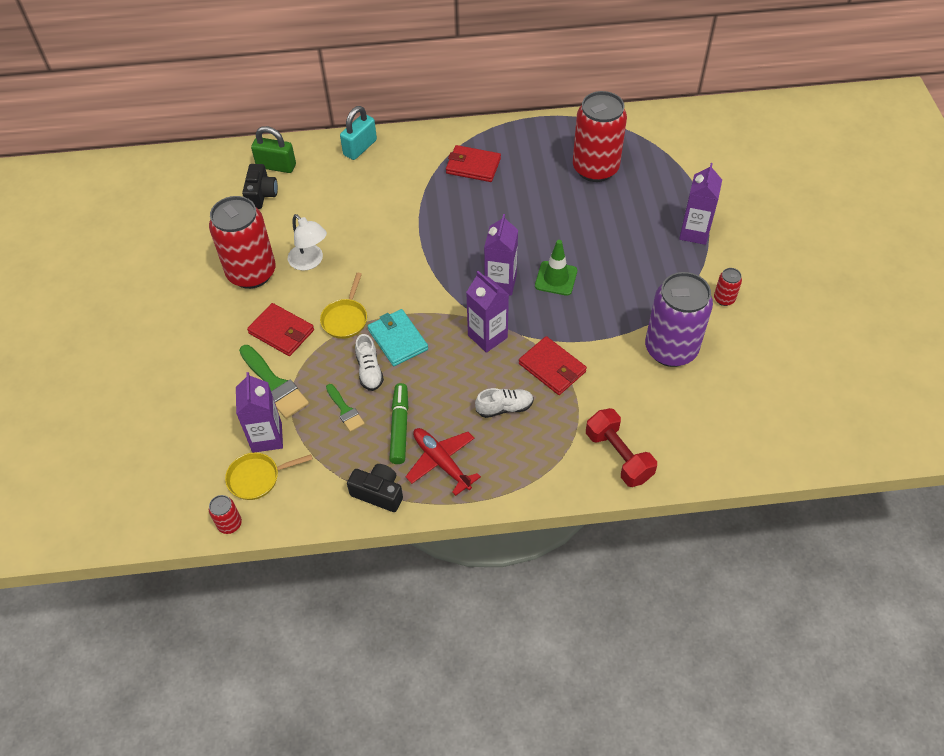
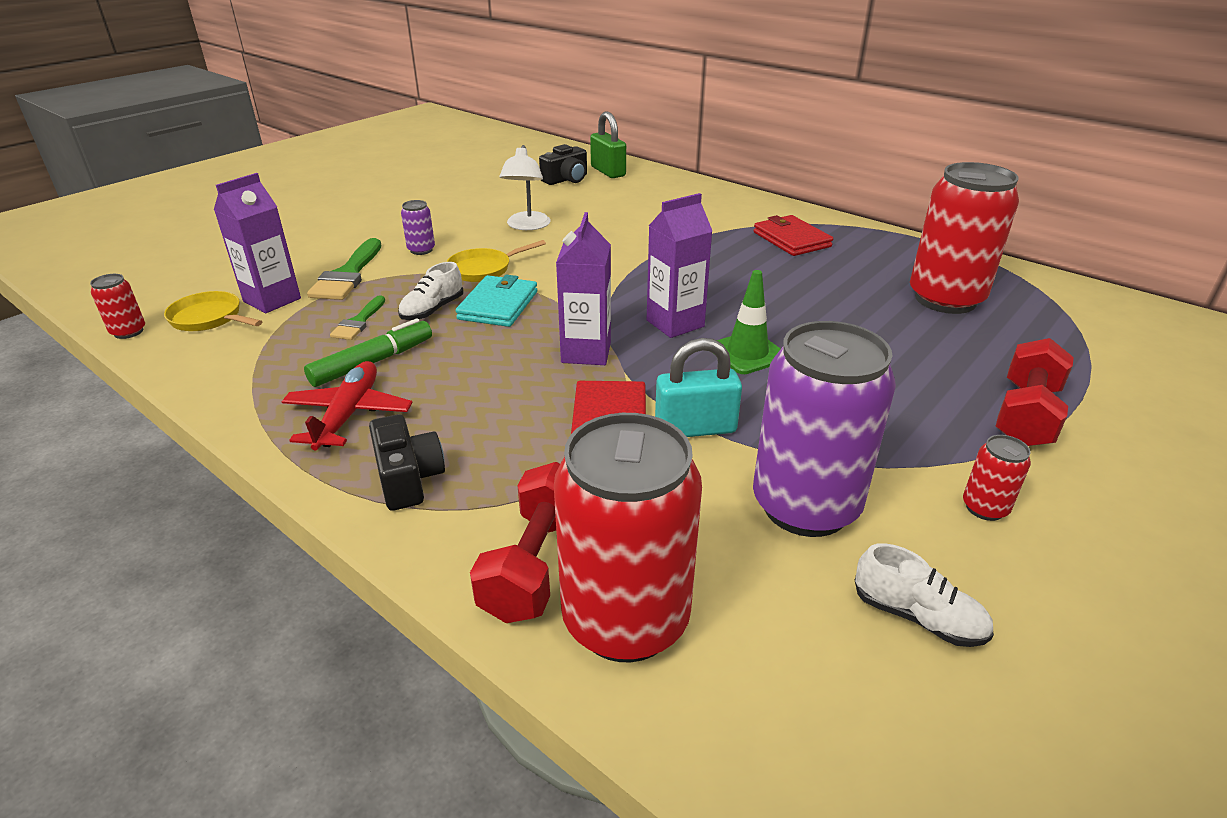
camera: 45 degrees right, 20 degrees down
(251, 273) = (472, 211): red can -> red can (625, 620)
(281, 332) = (421, 250): red wallet -> purple can
(360, 148) = (697, 189): turquoise padlock -> turquoise padlock (695, 428)
(378, 493) = (254, 395): black camera -> black camera (408, 478)
(504, 408) = (493, 417): white shoe -> white shoe (917, 617)
(694, 232) = (1025, 415): purple carton -> red dumbbell

